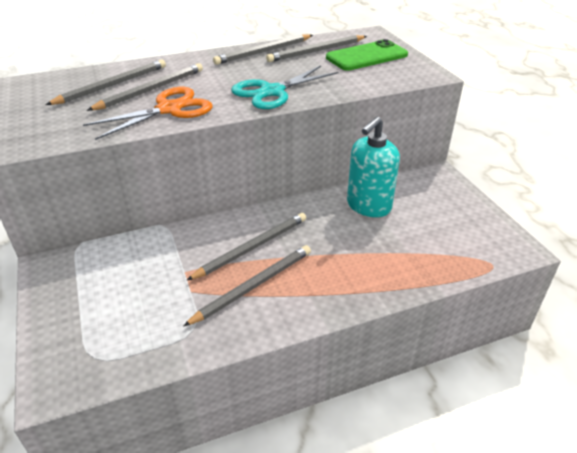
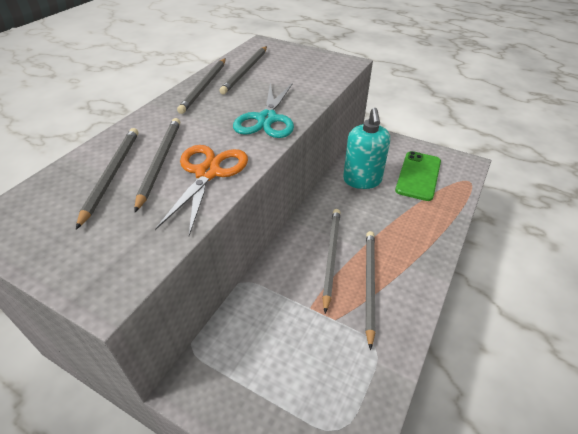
camera: 40 degrees left, 5 degrees up
(366, 56) = (288, 63): green phone -> green phone (418, 176)

